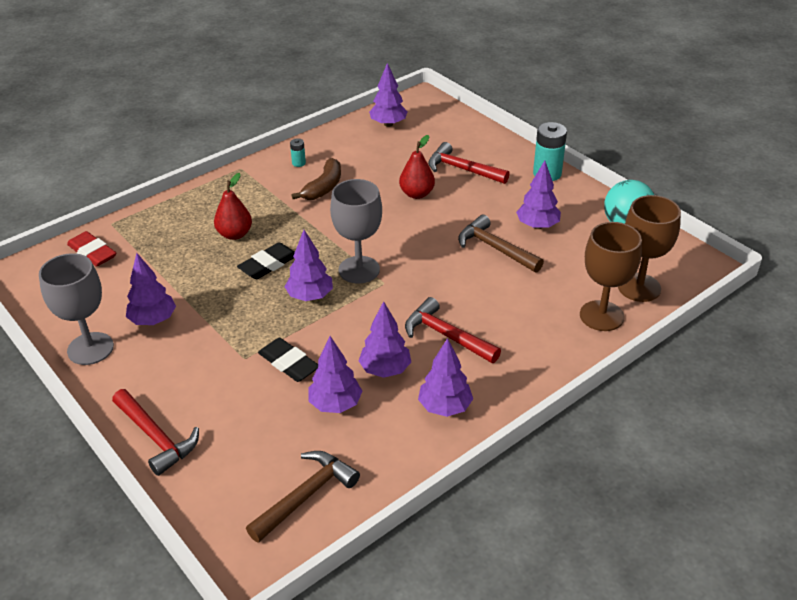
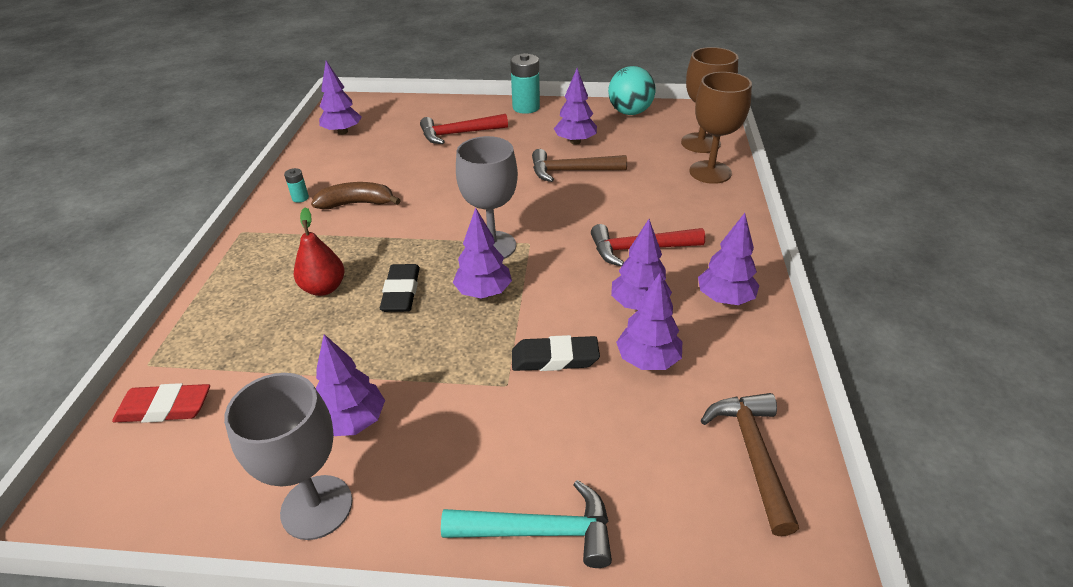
camera: 45 degrees left, 0 degrees up
(156, 437) = (539, 531): red hammer -> turquoise hammer
(324, 187) = (357, 203): brown banana -> brown banana turned 75 degrees counterclockwise
(417, 194) = (449, 167): red pear -> none

